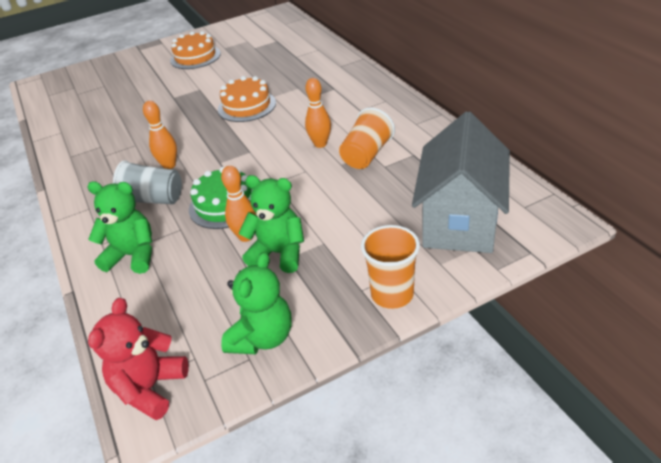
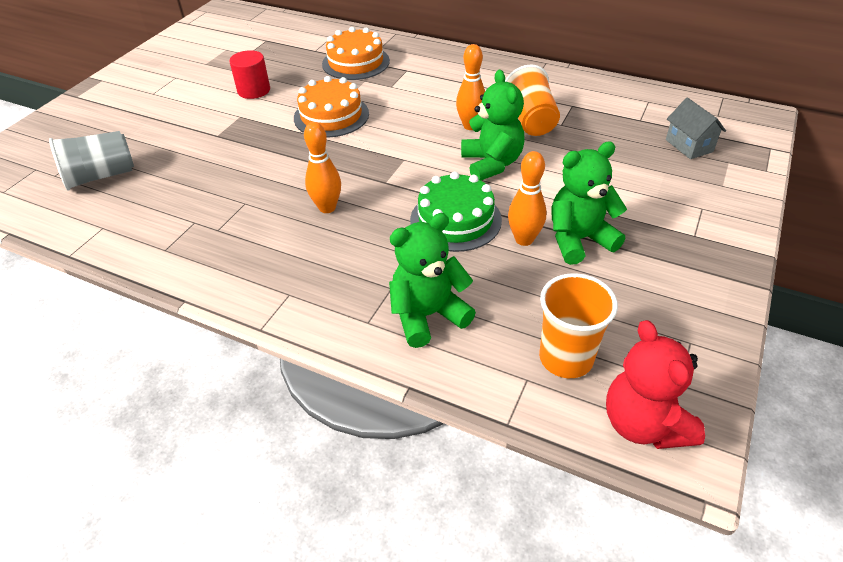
camera: 40 degrees left, 5 degrees up
(153, 199) = (362, 249): grey cup -> grey cup (101, 176)
(195, 57) = (180, 83): orange cake -> orange cake (356, 62)
(227, 74) = (254, 90): none -> red cylinder
(262, 338) = (675, 318): green teddy bear -> green teddy bear (491, 164)
(392, 294) = (723, 226): orange cup -> orange cup (566, 358)
(460, 221) = (689, 146): grey house -> grey house, size x0.43

